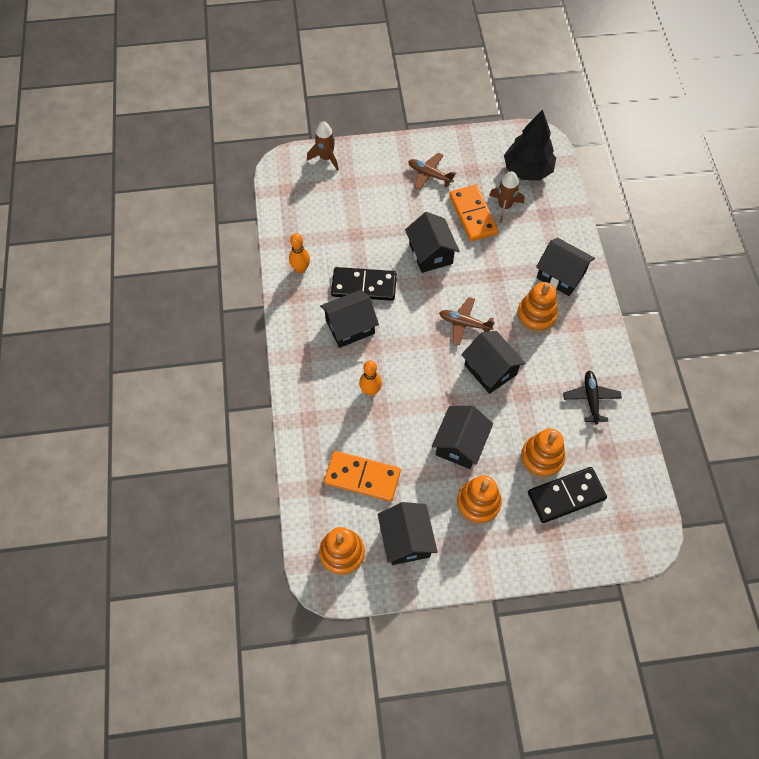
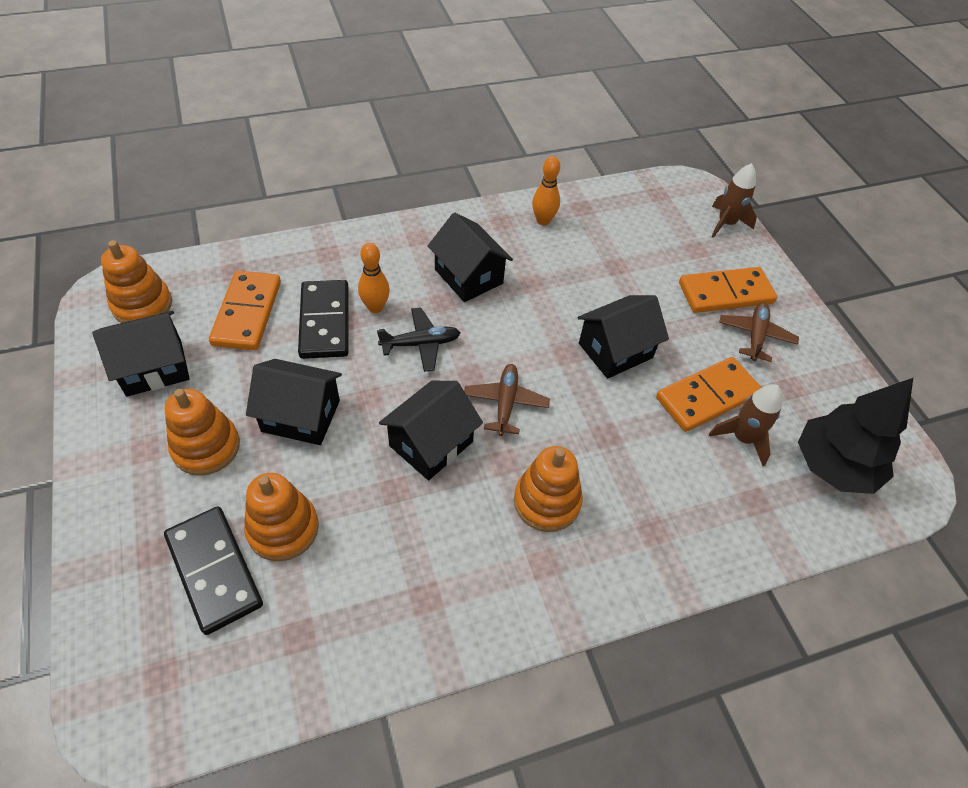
camera: 75 degrees right, 10 degrees down
(364, 286) = (536, 283): black domino -> black domino (324, 322)
(391, 179) = (725, 293): none -> orange domino
(561, 275) = (637, 534): black house -> none
(590, 399) = (399, 600): black plane -> black plane (421, 344)

